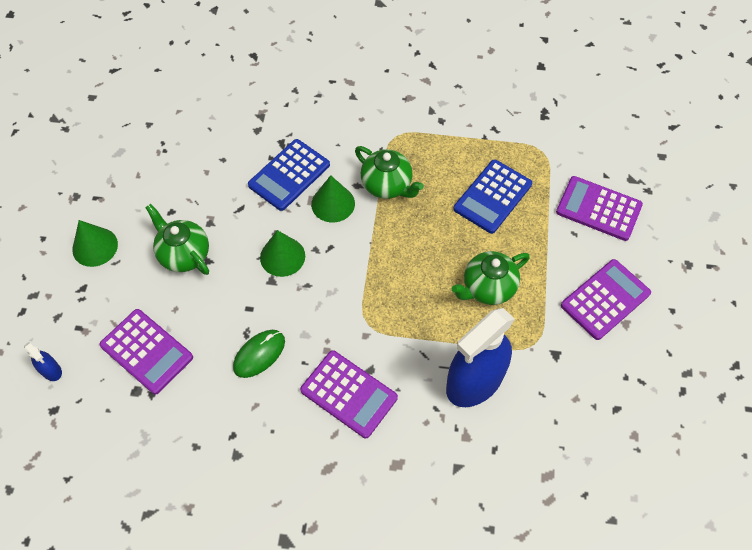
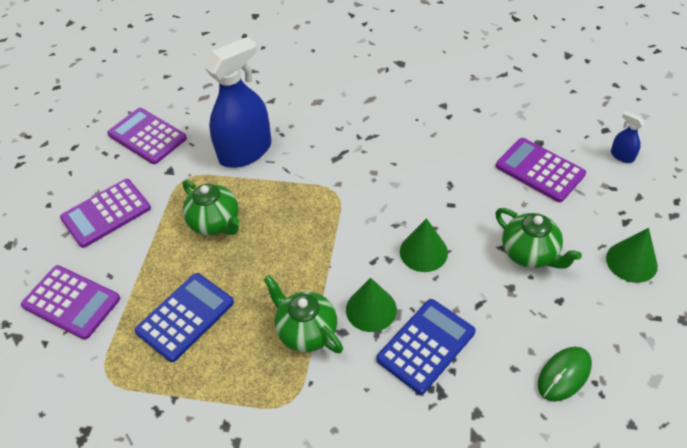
camera: 175 degrees left, 10 degrees down
(259, 354) = (435, 169): green mouse -> green mouse (564, 375)
(349, 394) = (354, 142): purple calculator -> purple calculator (147, 136)
(488, 288) = (215, 223): green teapot -> green teapot turned 75 degrees clockwise

